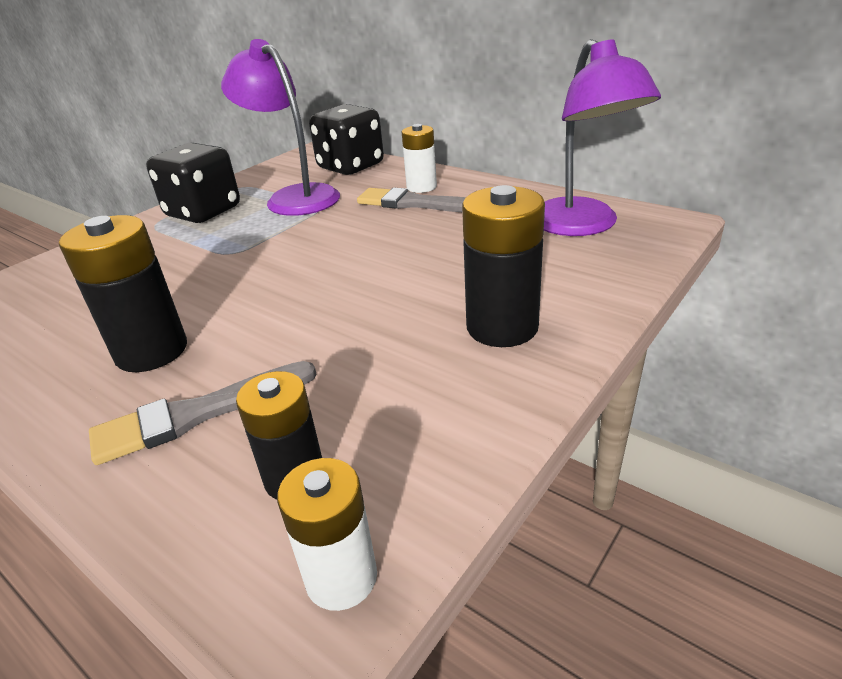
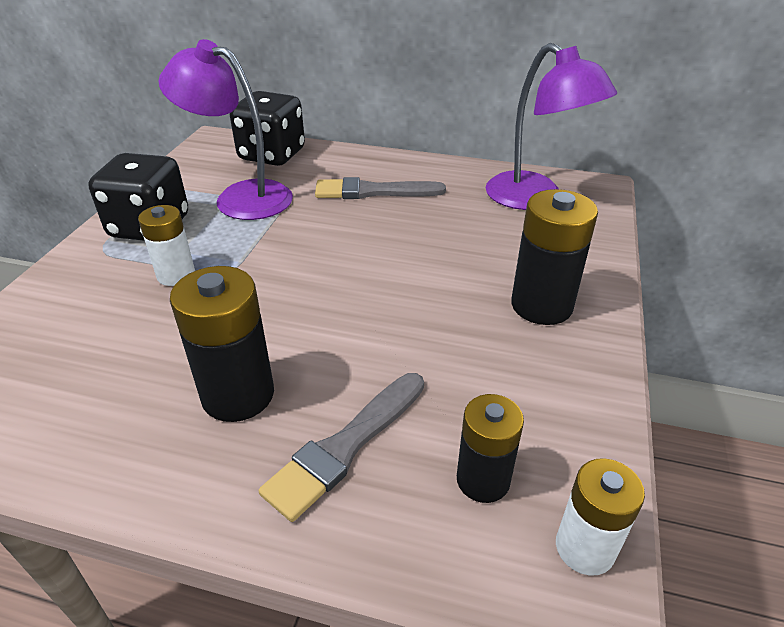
camera: 25 degrees left, 5 degrees up
(421, 187) = (364, 172): white battery -> white battery (176, 275)

